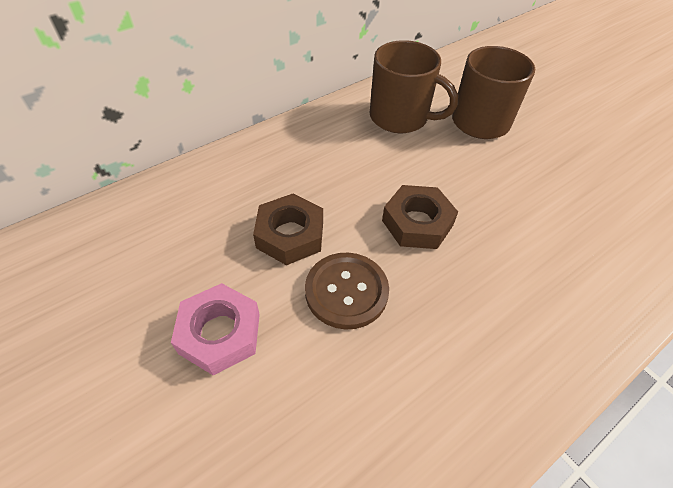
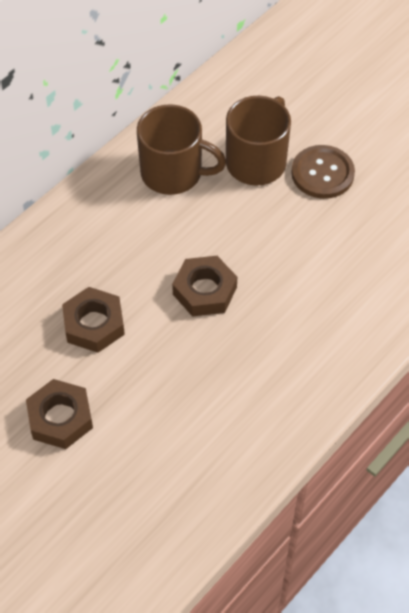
camera: 10 degrees left, 5 degrees up
(220, 333) = (60, 418): pink nut -> brown nut
(346, 291) = (153, 365): brown button -> brown button (322, 173)

